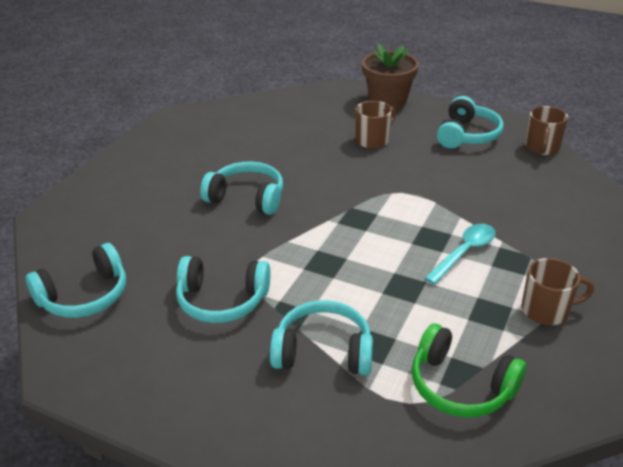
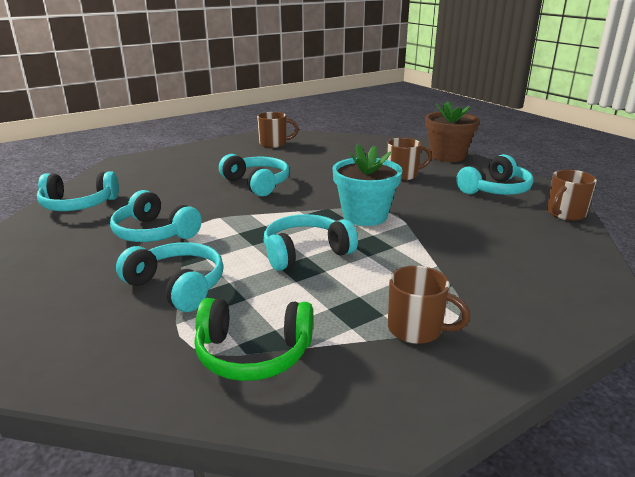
camera: 30 degrees right, 10 degrees down
(196, 132) = (274, 144): none -> brown mug
(389, 268) = (305, 253): none -> turquoise headphones
(393, 206) = (365, 216): none -> turquoise flower pot
(460, 386) = (253, 353): green headphones -> green headphones turned 60 degrees counterclockwise
(464, 252) = (388, 262): turquoise spoon -> none

